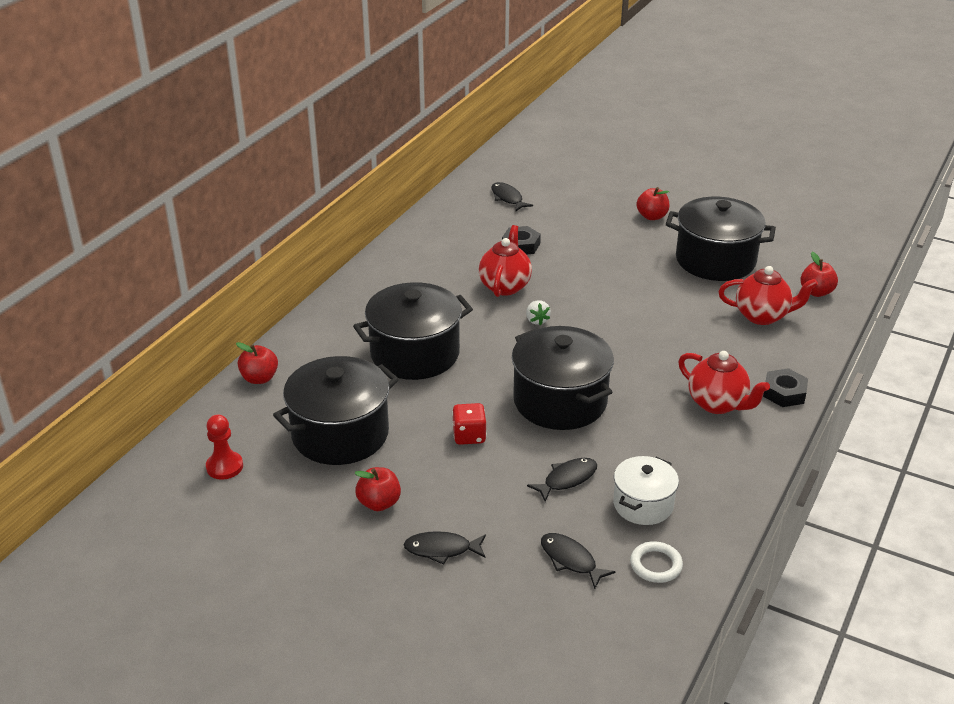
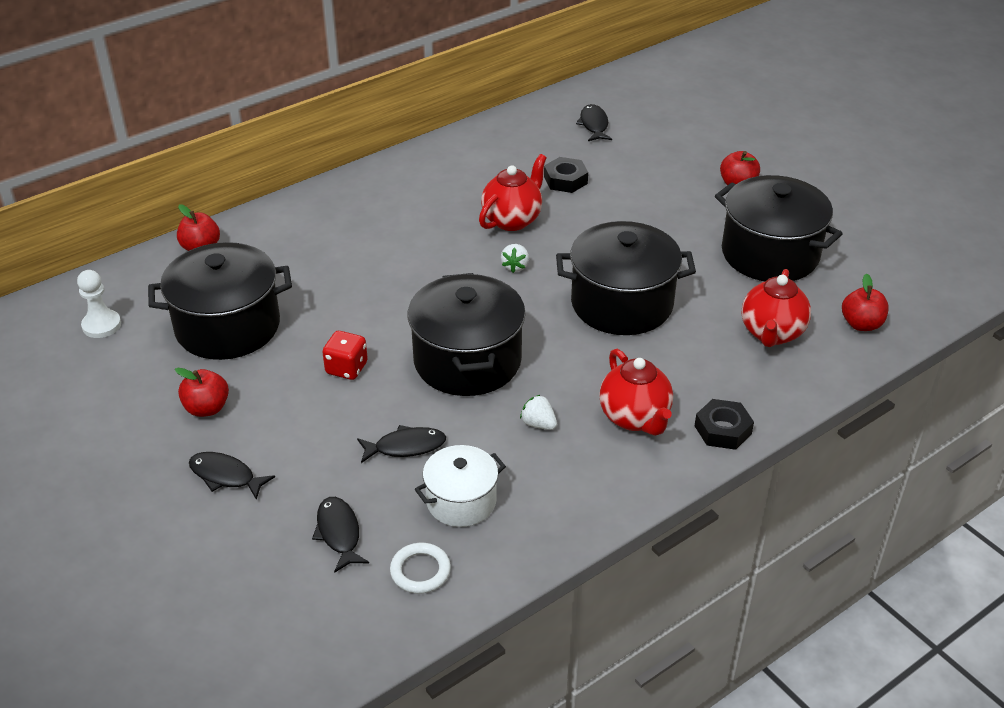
camera: 25 degrees right, 5 degrees up
(224, 467) = (101, 325): red pawn -> white pawn
(415, 354) = (363, 266): black pot -> black pot (621, 304)
(652, 430) = (538, 424): none -> white strawberry
(762, 316) = (771, 334): red teapot -> red teapot turned 75 degrees clockwise

